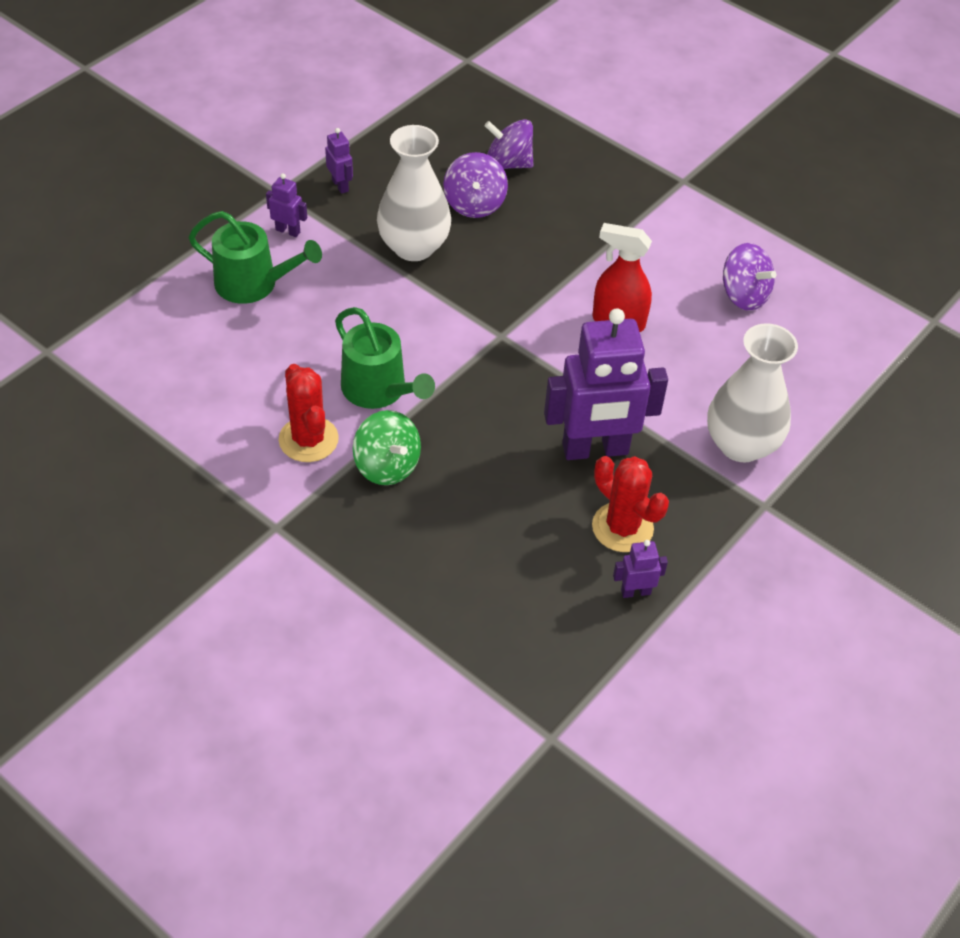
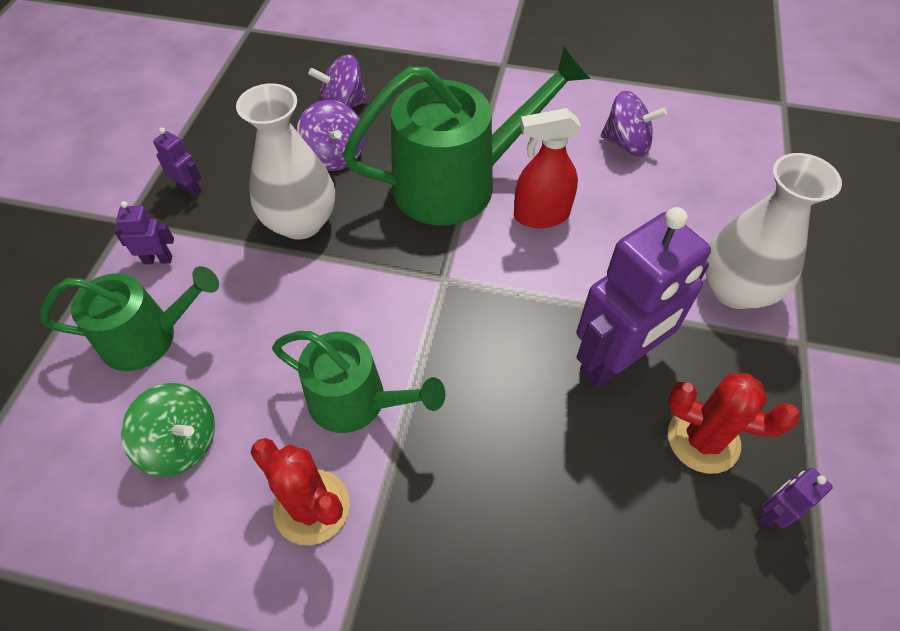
camera: 25 degrees left, 5 degrees up
(387, 465) = (420, 494): green spinning top -> green spinning top (182, 442)
(564, 267) = (456, 183): none -> green watering can

